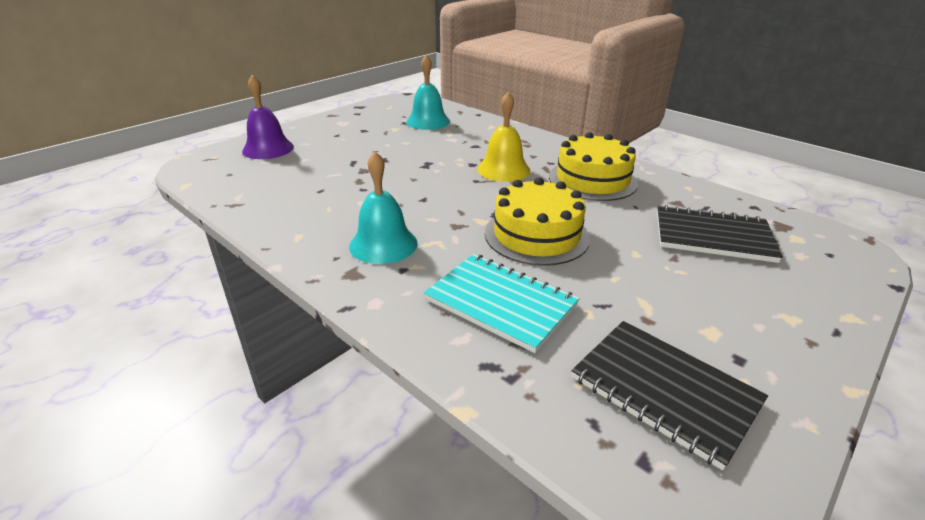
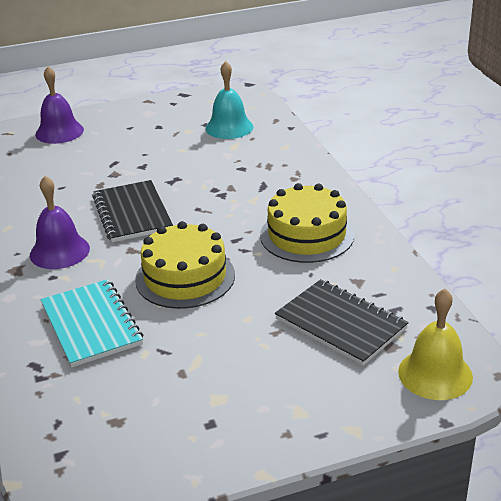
camera: 30 degrees right, 0 degrees up
(383, 244) = (59, 251): turquoise bell -> purple bell
(503, 169) = (236, 202): yellow bell -> yellow bell (435, 374)
(664, 391) = (126, 422): black notebook -> black notebook (132, 213)

